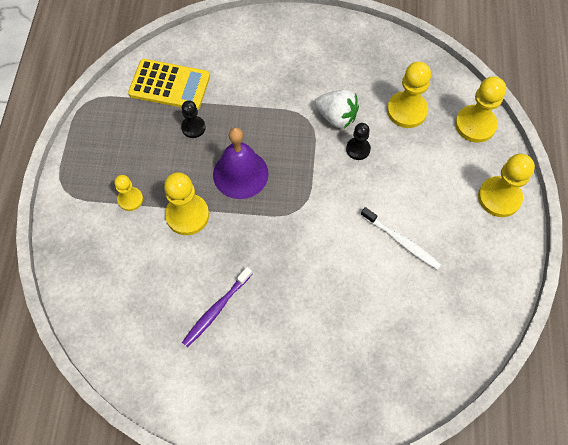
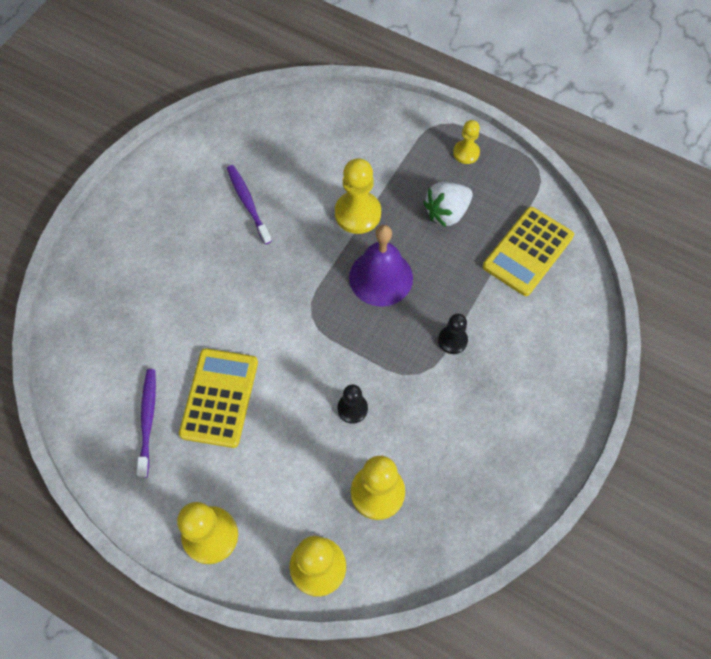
camera: 115 degrees right, 0 degrees up
(130, 199) = (400, 172): yellow pawn -> yellow pawn (466, 153)
(193, 127) = (460, 255): black pawn -> black pawn (452, 340)
(336, 117) = (406, 406): white strawberry -> white strawberry (446, 213)
(401, 242) = (219, 398): white toothbrush -> yellow calculator
(449, 285) = (148, 420): none -> purple toothbrush

